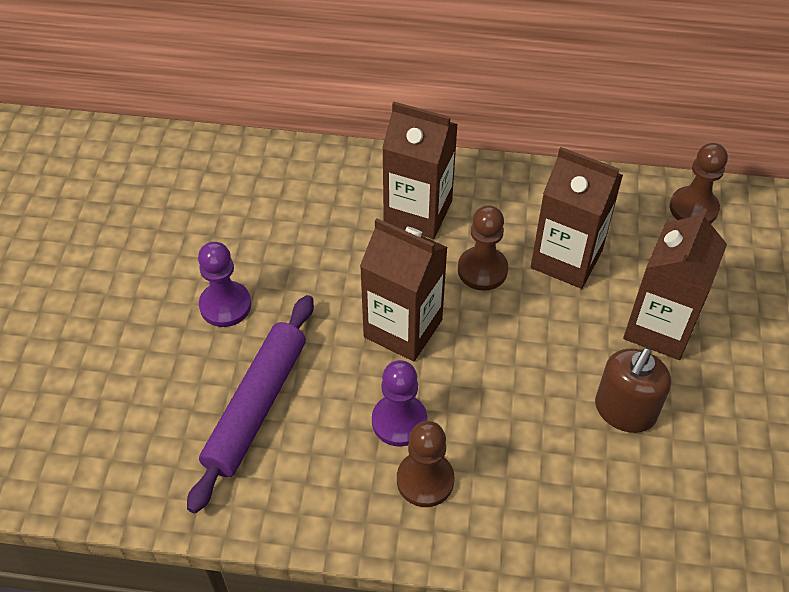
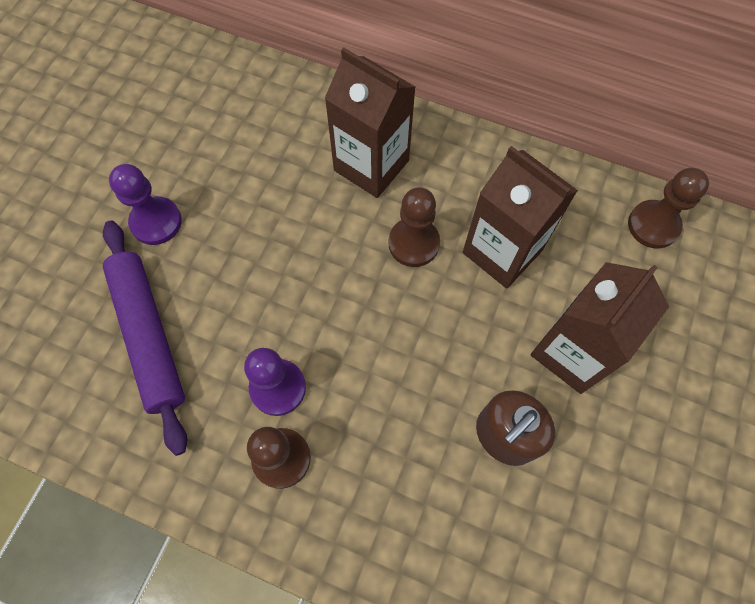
camera: 15 degrees right, 15 degrees up
(256, 406) = (149, 336): purple rolling pin -> purple rolling pin turned 60 degrees counterclockwise
(403, 328) = (315, 288): brown carton -> none

